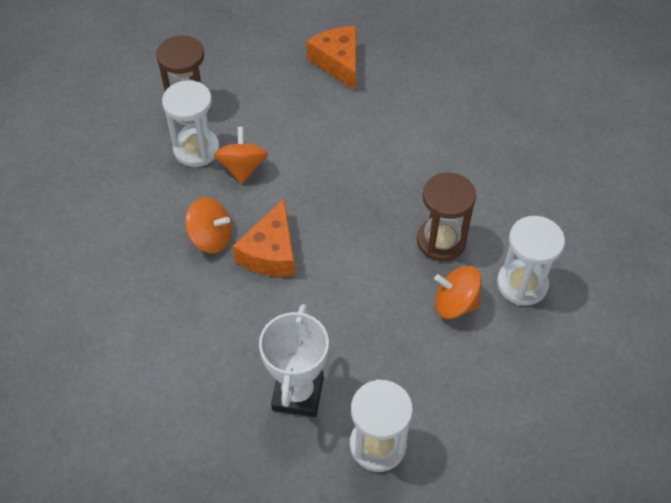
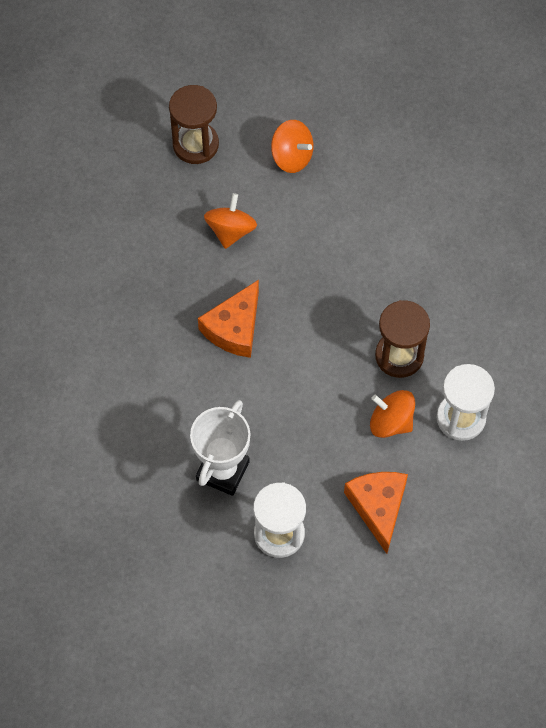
camera: 15 degrees right, 10 degrees up
(196, 149) = (190, 199): white hourglass -> none
(211, 238) = (182, 299): orange spinning top -> orange spinning top (292, 156)
(338, 62) = (360, 128): orange cheese -> orange cheese (378, 507)

